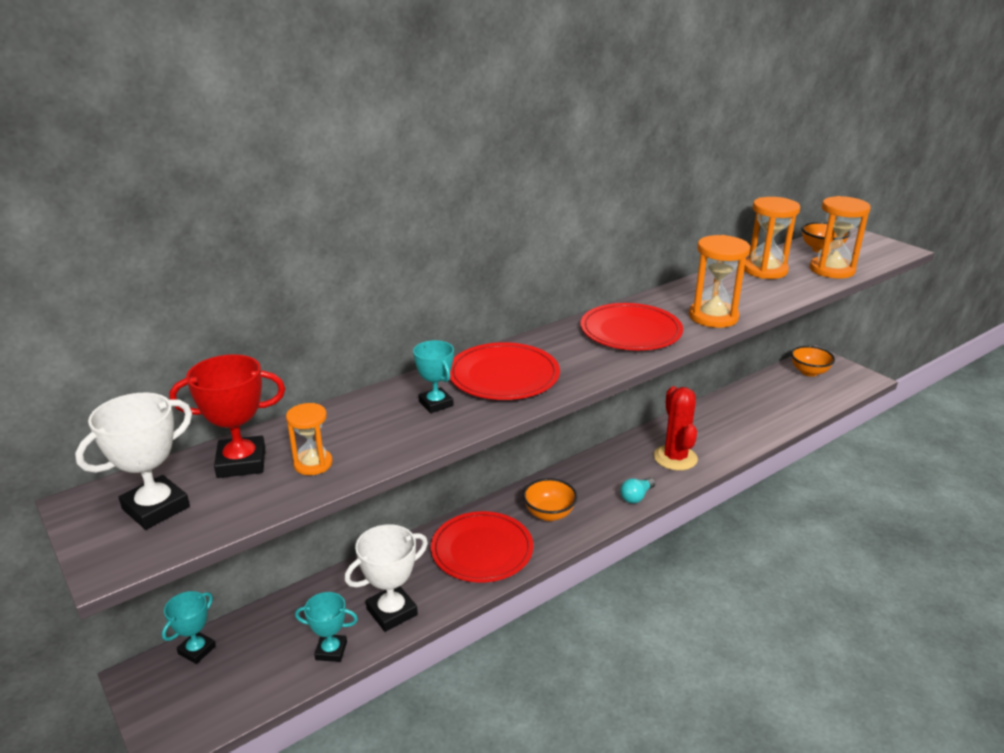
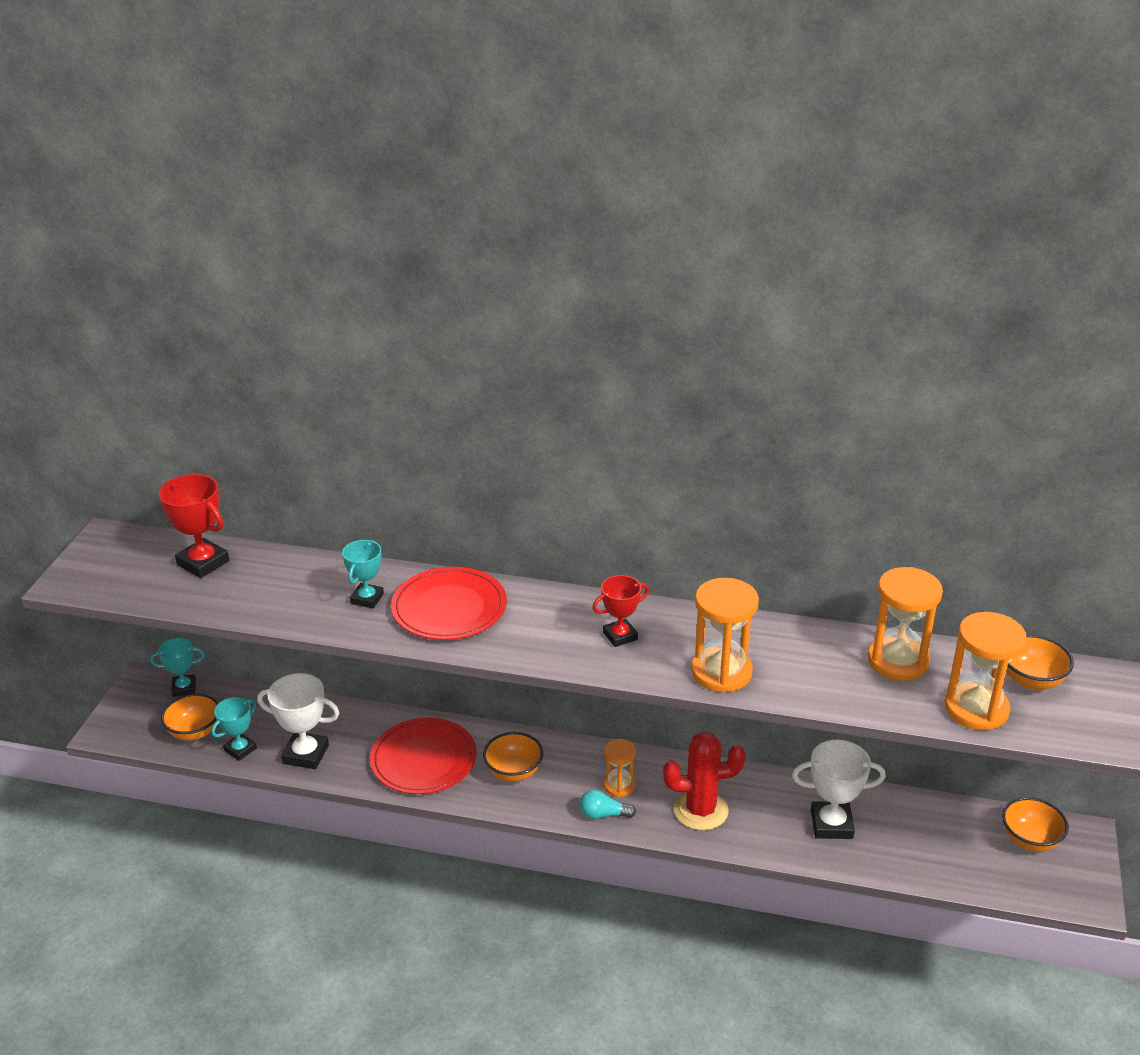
camera: 50 degrees right, 5 degrees up
(156, 508) = (125, 563): white trophy -> white trophy (831, 824)
(266, 671) = (194, 732): none -> orange bowl
(313, 464) = (231, 592): orange hourglass -> orange hourglass (619, 785)
(331, 651) = (240, 749): turquoise trophy -> turquoise trophy turned 75 degrees clockwise
(630, 331) = (620, 636): red plate -> red trophy
(675, 458) = (701, 810): red cactus -> red cactus turned 45 degrees clockwise

